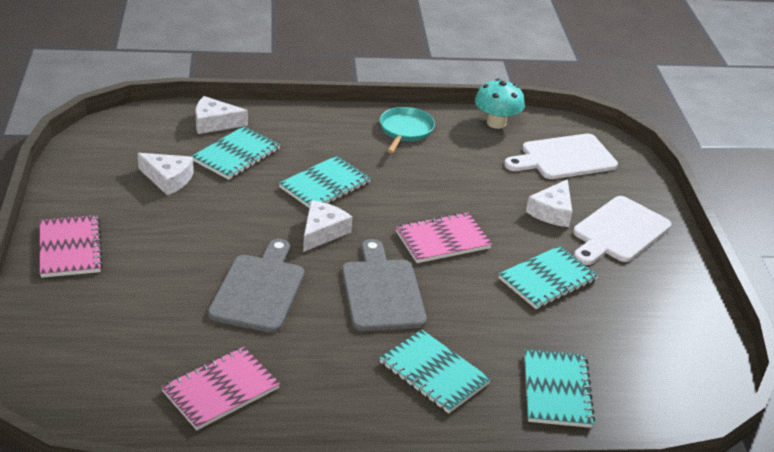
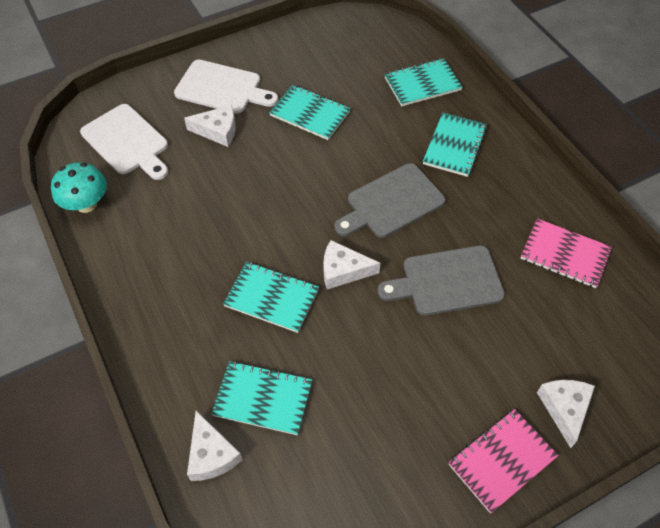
camera: 110 degrees left, 20 degrees up
(168, 179) = (342, 440): white cheese -> white cheese (564, 409)
(405, 130) = (137, 270): turquoise pan -> none
(442, 240) = (301, 187): pink notebook -> none

